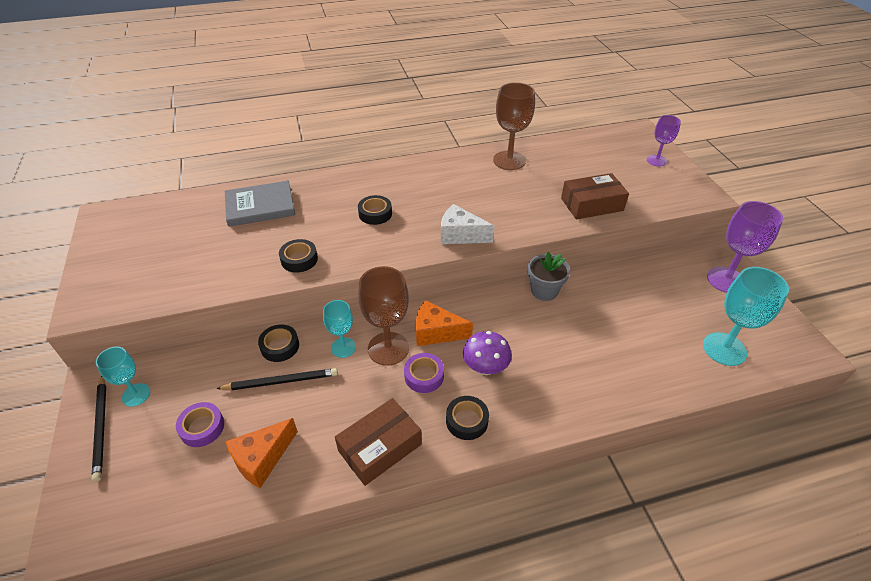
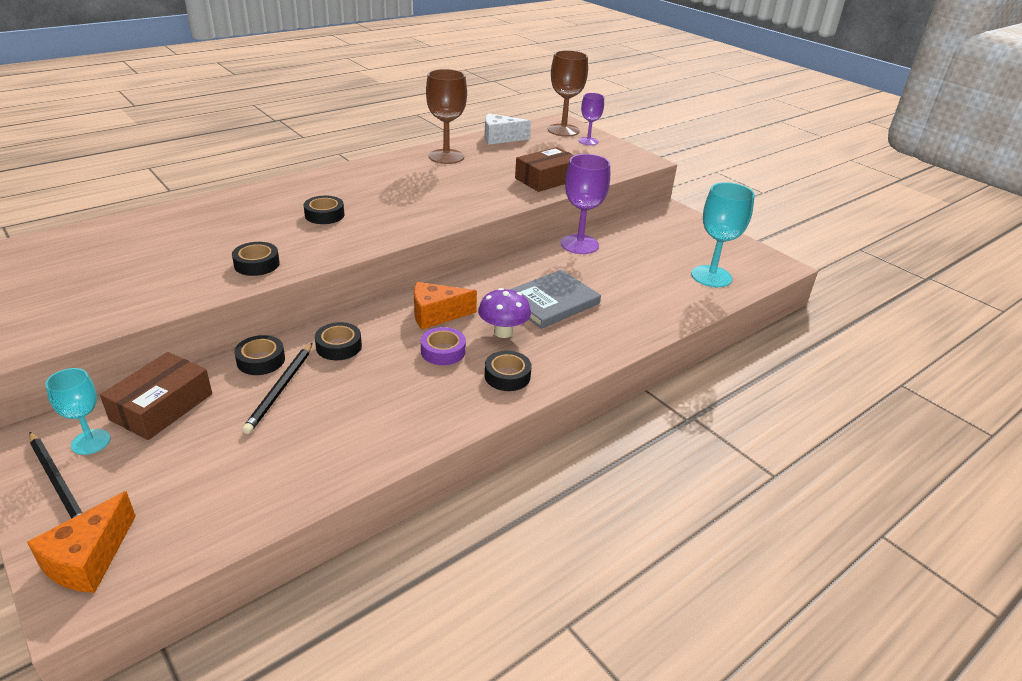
camera: 25 degrees left, 10 degrees down
(202, 427) = (202, 450): purple tape -> none
(260, 206) = (177, 227): grey book -> grey book (551, 302)
(262, 459) = (296, 458): orange cheese -> orange cheese (89, 559)
(281, 381) = (280, 389): black pencil -> black pencil turned 135 degrees clockwise
(343, 347) = (339, 346): turquoise goblet -> black tape
(380, 447) = (428, 417): brown box -> brown box (162, 407)
(388, 348) = (391, 337): brown goblet -> brown goblet (563, 130)
(460, 235) = (429, 219): white cheese -> white cheese (500, 138)
(544, 291) = (529, 263): grey flower pot -> none
(726, 280) = (687, 229): purple goblet -> purple goblet (579, 244)

